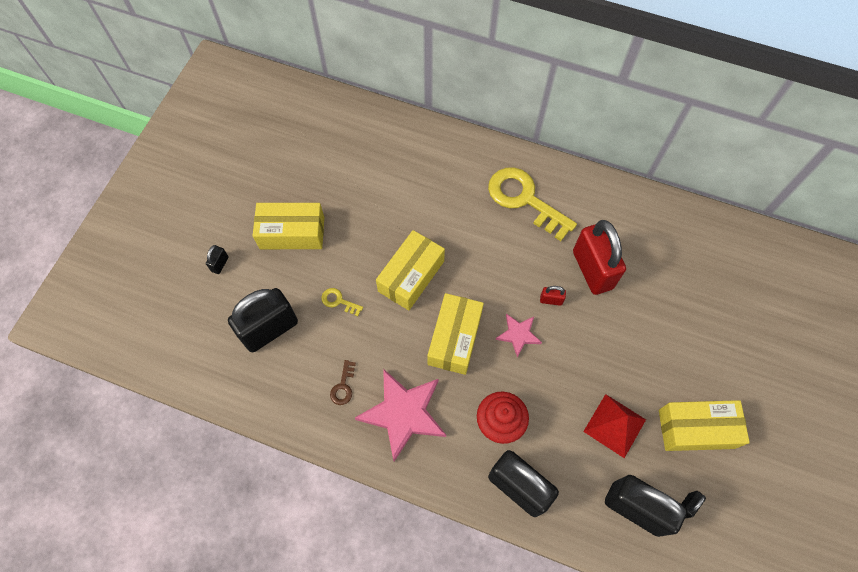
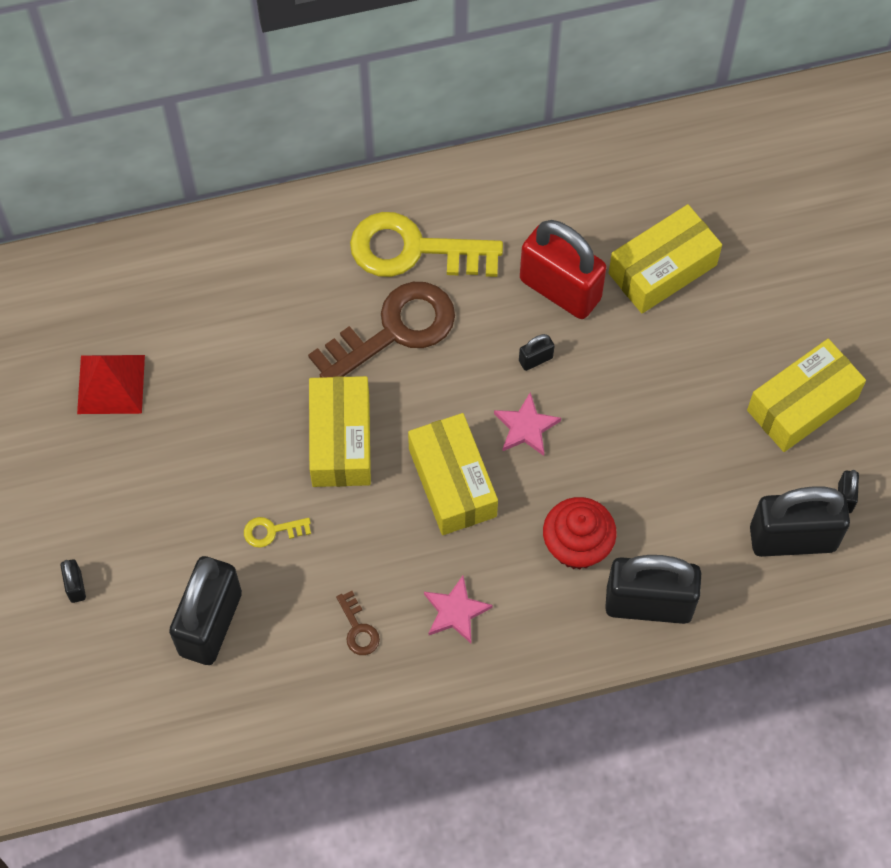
camera: 35 degrees left, 0 degrees up
(292, 233) = (140, 484): yellow box -> yellow box (662, 269)
(403, 413) = (455, 611): pink star -> pink star, size x0.52
(483, 235) = (394, 330): none -> brown key
(551, 300) = (535, 359): red padlock -> black padlock
(614, 425) = (709, 461): red pyramid -> red pyramid (111, 384)

